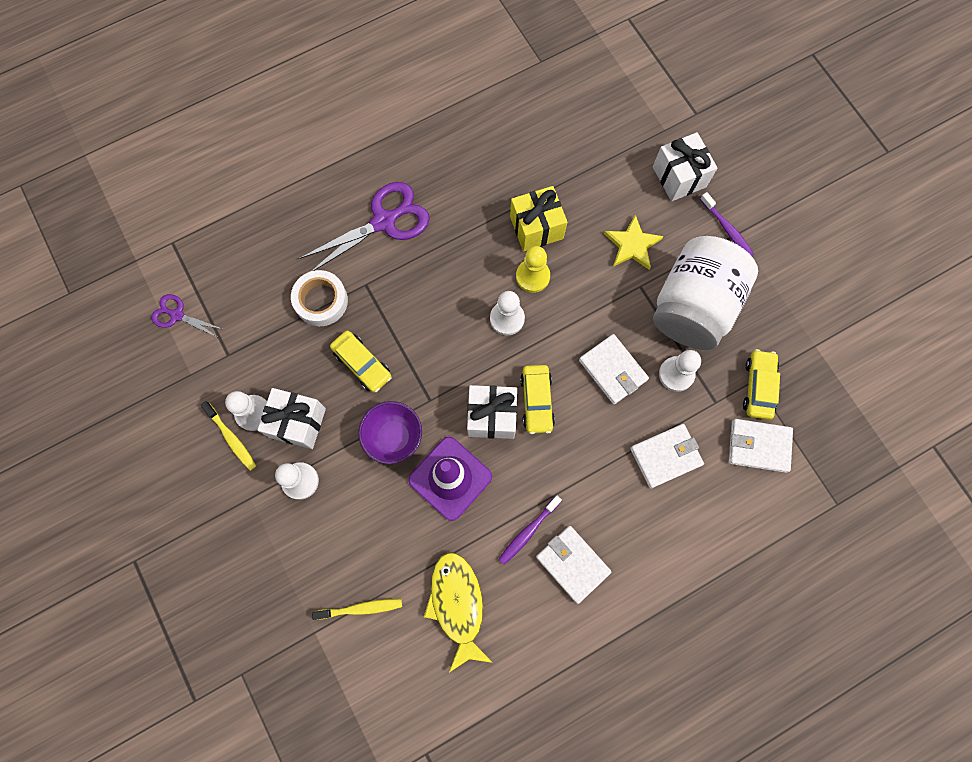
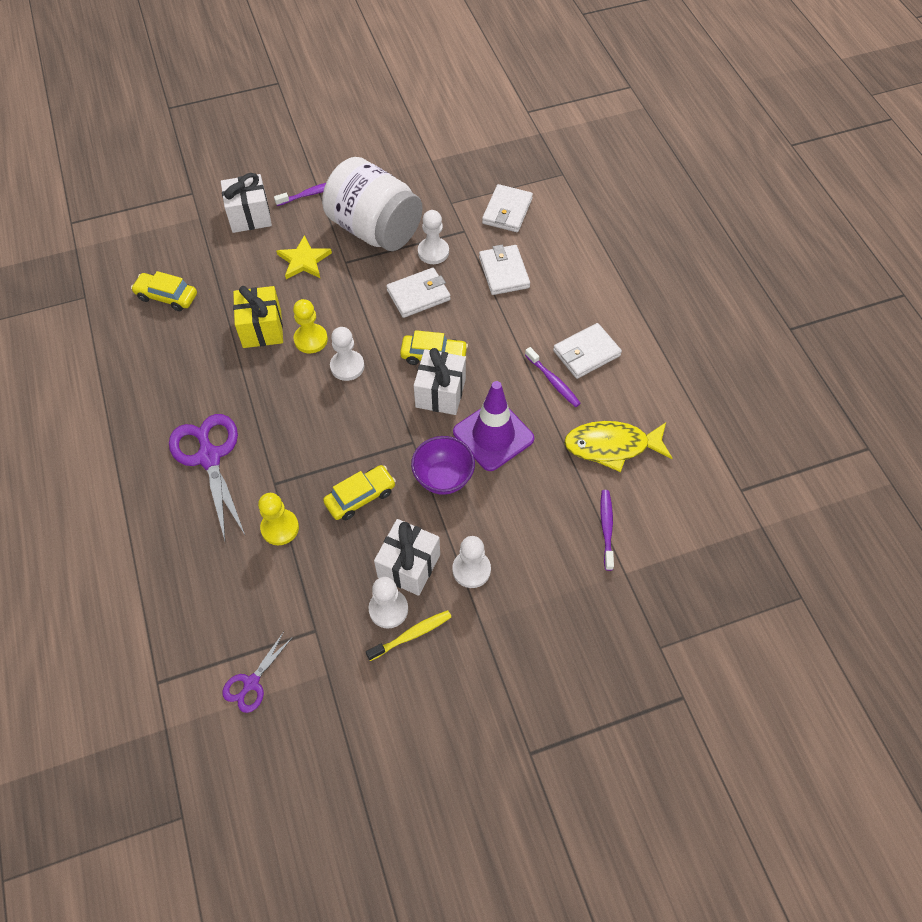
camera: 80 degrees left, 15 degrees down
(321, 301) = (280, 528): white tape -> yellow pawn
(361, 608) = (606, 528): yellow toothbrush -> purple toothbrush
(758, 387) = (457, 201): yellow car -> yellow car (167, 296)

